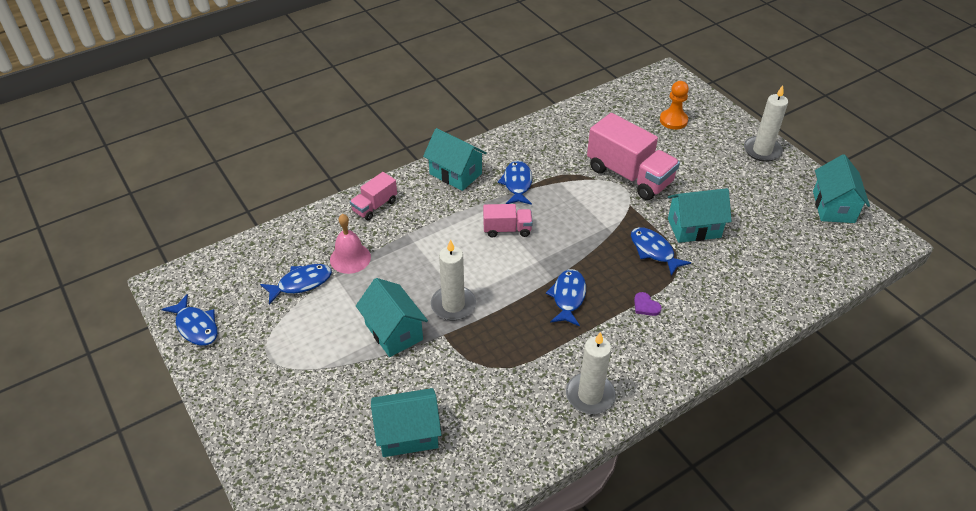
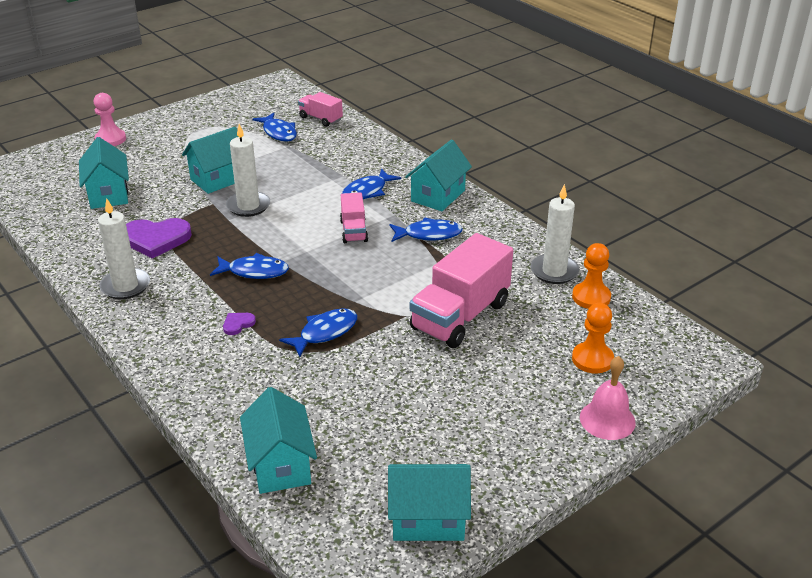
camera: 85 degrees right, 10 degrees down
(196, 326) = (234, 98): blue fish -> blue fish (367, 191)
(267, 450) = (110, 139): none -> pink pawn
(350, 258) = (309, 151): pink bell -> pink bell (607, 419)
(375, 206) = (380, 156): pink truck -> pink truck (320, 119)
(507, 378) = (156, 239): none -> purple heart
(605, 111) = (591, 297): none -> orange pawn
(694, 228) = (367, 368): turquoise house -> turquoise house (280, 465)
(762, 150) = (548, 449): white candle -> white candle (554, 271)

